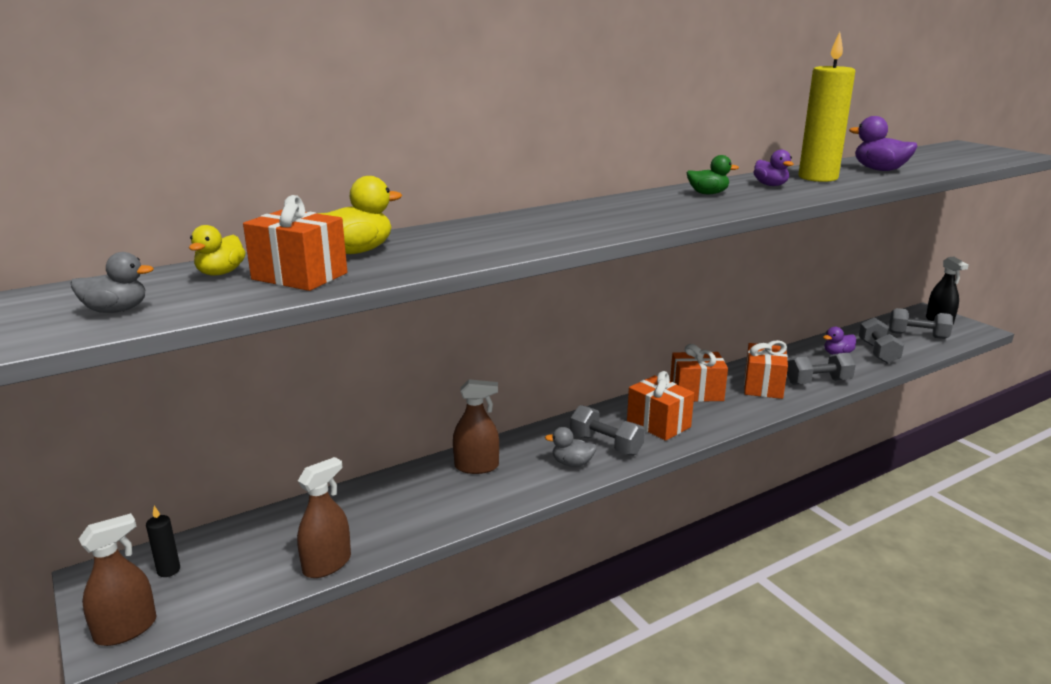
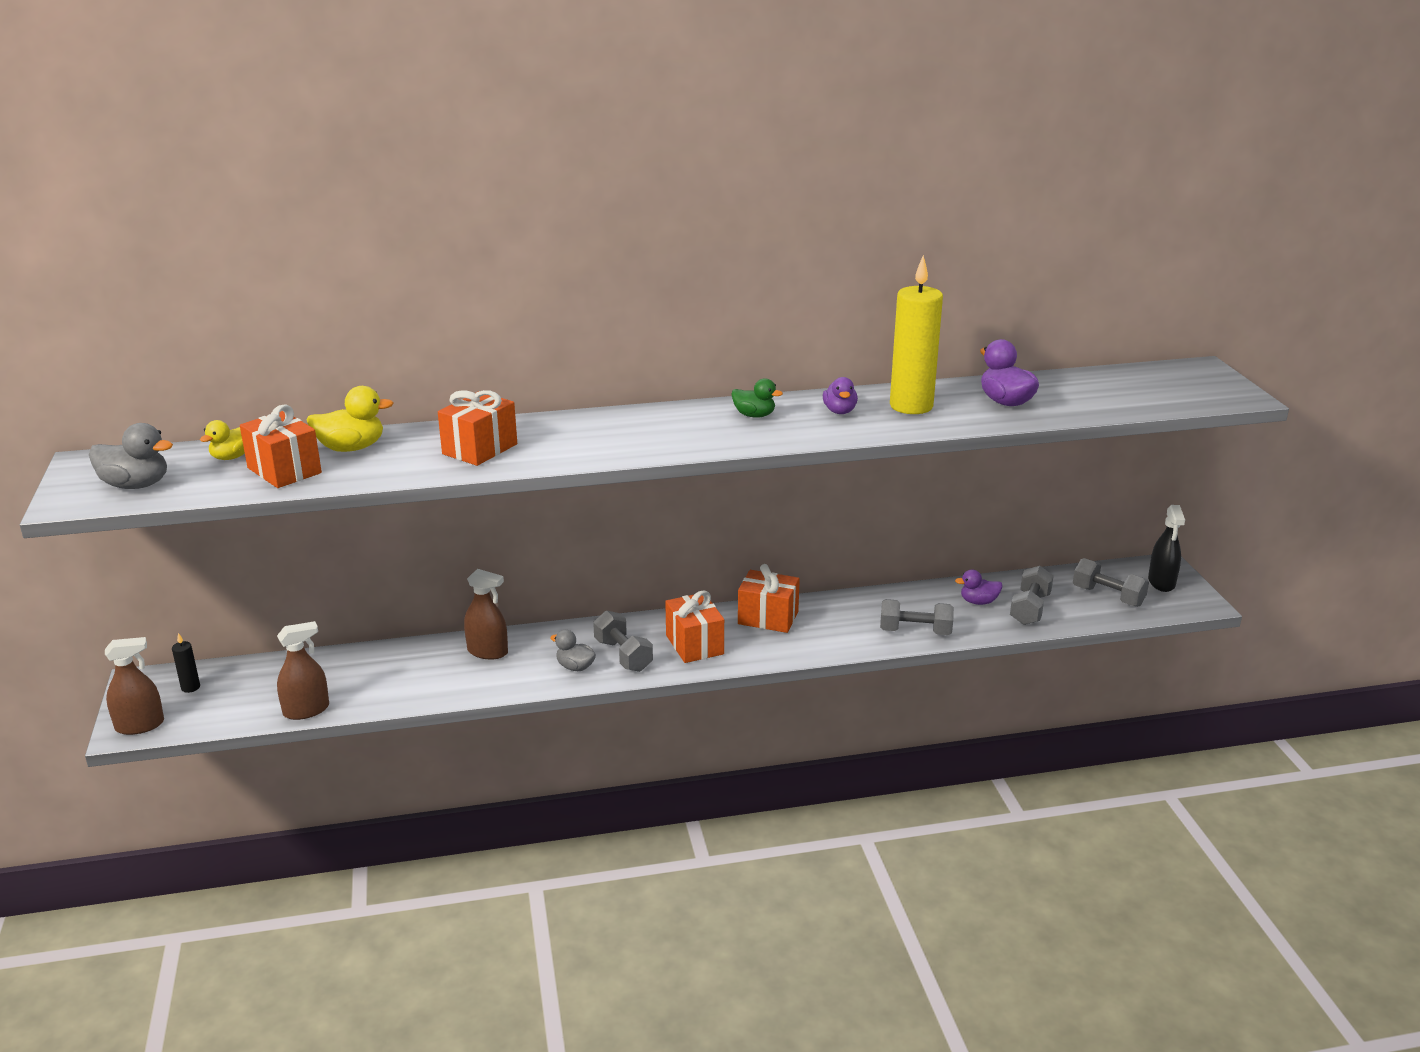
camera: 20 degrees right, 5 degrees up
(116, 310) = (136, 485): grey duck -> grey duck, size x1.50
(763, 386) = (848, 624): orange gift -> orange gift (480, 449)

